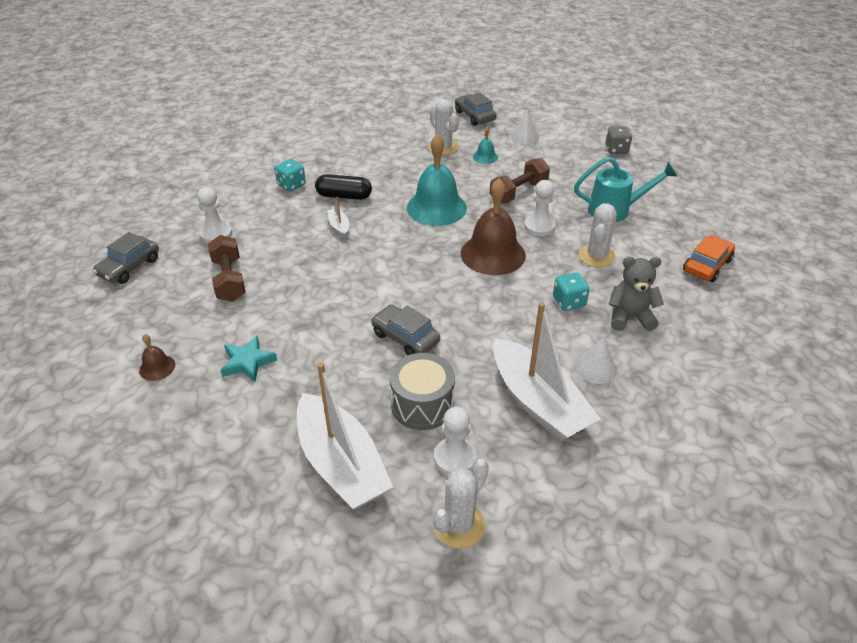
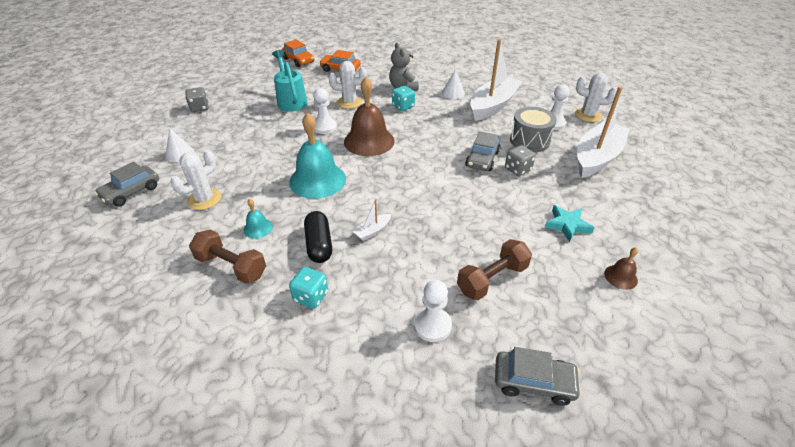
camera: 110 degrees left, 0 degrees up
(366, 363) = (517, 169): none -> grey dice
(485, 157) = (221, 169): turquoise bell -> turquoise bell (258, 228)
(518, 192) = (279, 143): brown dumbbell -> brown dumbbell (231, 266)
(744, 231) = (298, 60): none -> orange car

